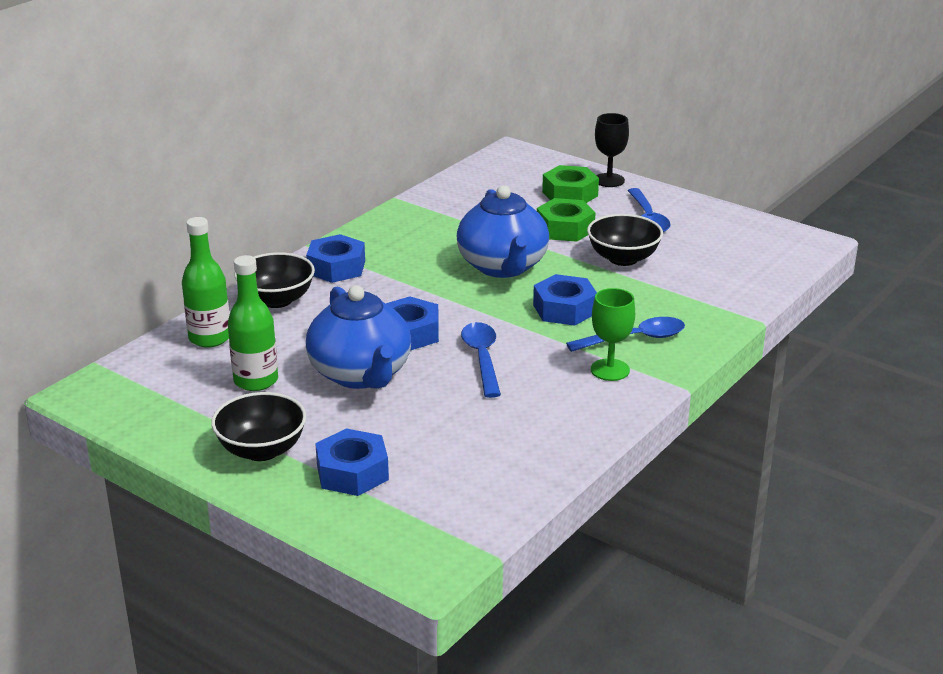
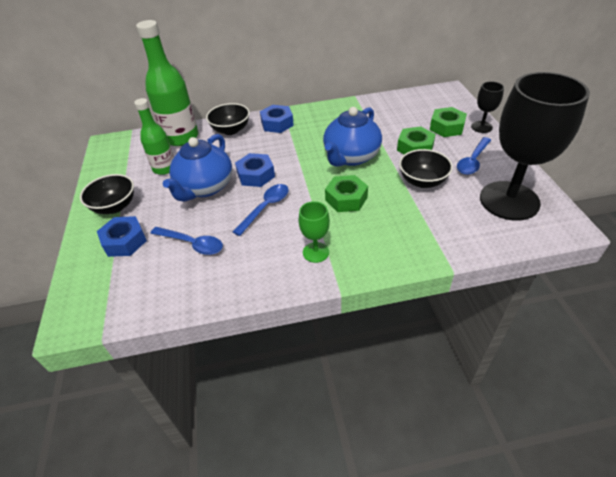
camera: 45 degrees right, 15 degrees up
(210, 338) = (181, 137): green bottle -> green bottle, size x1.61
(564, 309) = (346, 199): blue nut -> green nut
(634, 339) = (357, 239): blue spoon -> blue spoon (192, 244)
(733, 241) = (509, 200): none -> black goblet

